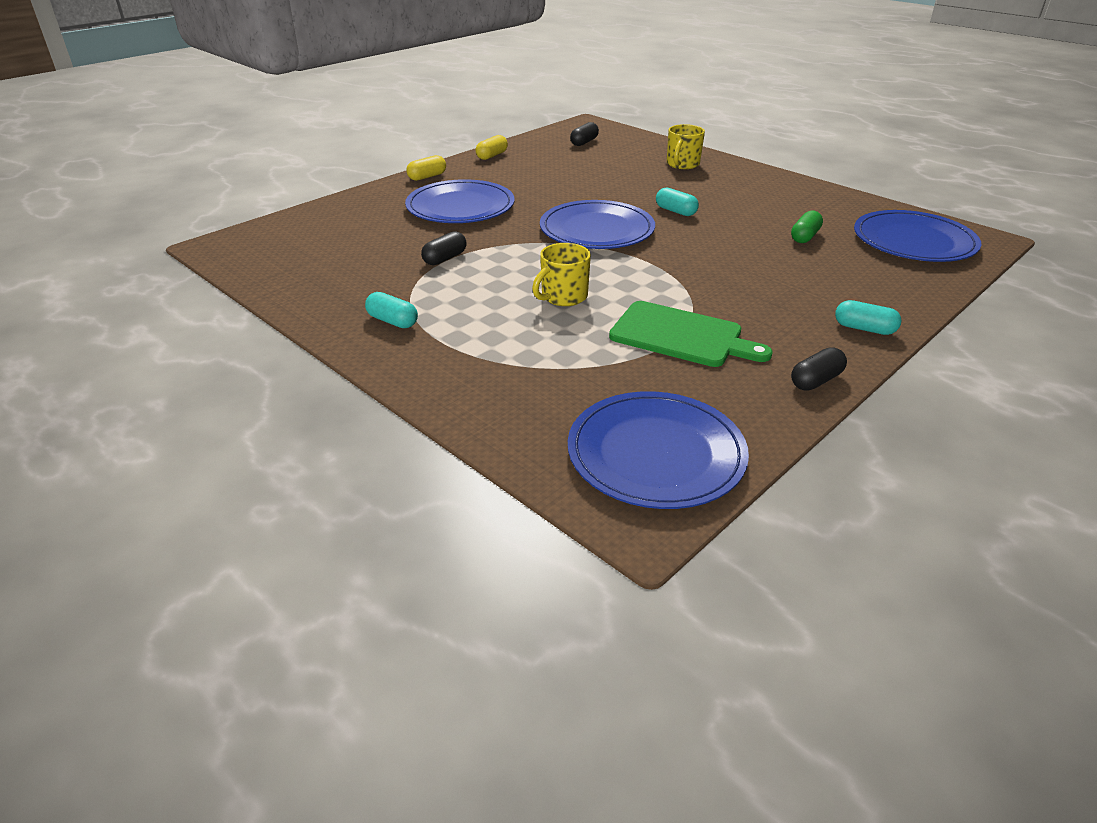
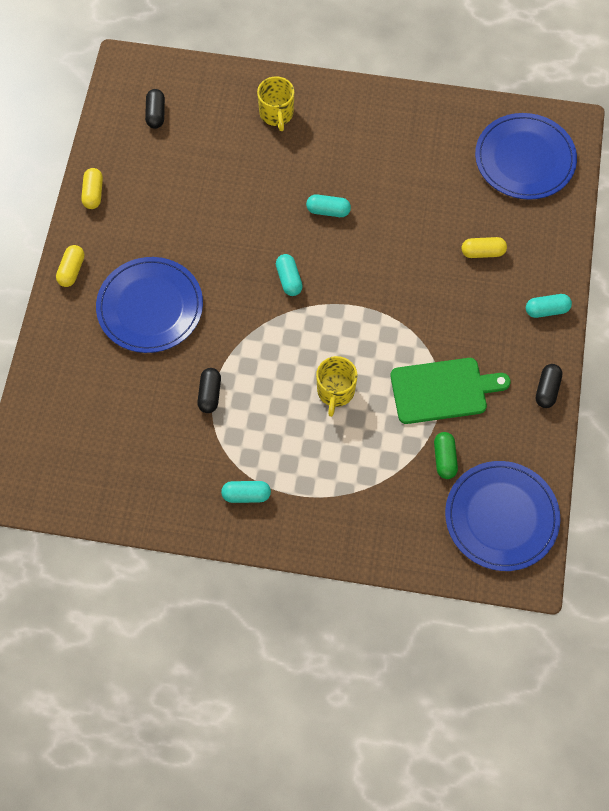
camera: 35 degrees left, 30 degrees up
(597, 230) = (289, 279): blue plate -> turquoise capsule
(805, 237) = (447, 198): green capsule -> green capsule (444, 459)
(816, 273) = (482, 252): none -> yellow capsule

